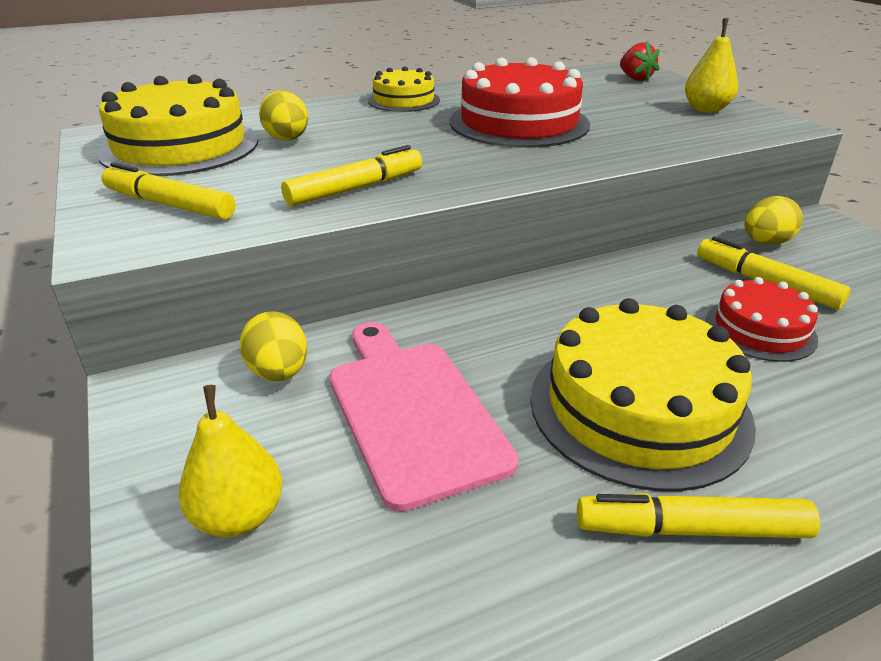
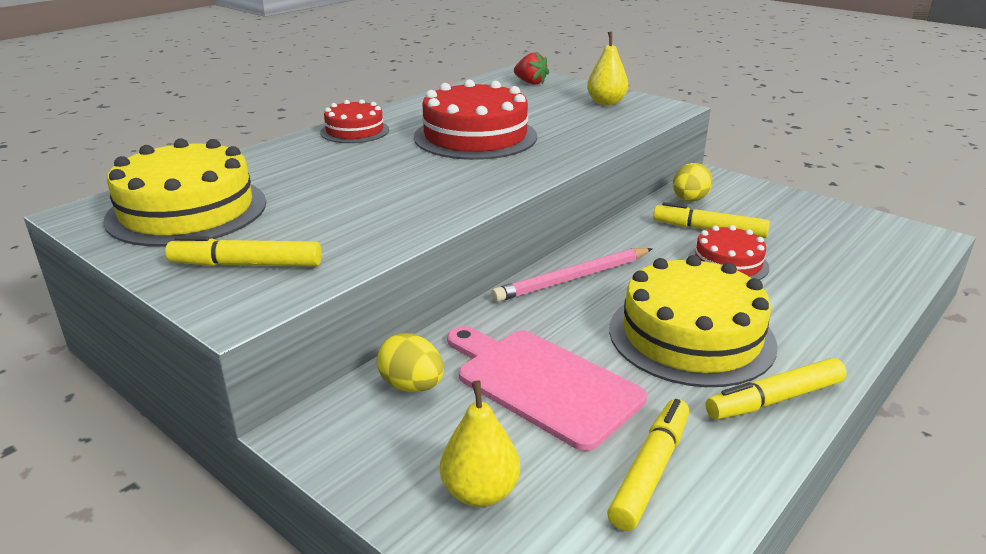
camera: 25 degrees left, 5 degrees down
(287, 140) = (287, 185): yellow egg -> none
(355, 188) = (399, 217): yellow marker -> yellow marker (650, 471)
(404, 100) = (355, 131): yellow cake -> red cake
(547, 301) = (573, 278): none -> pink pencil

